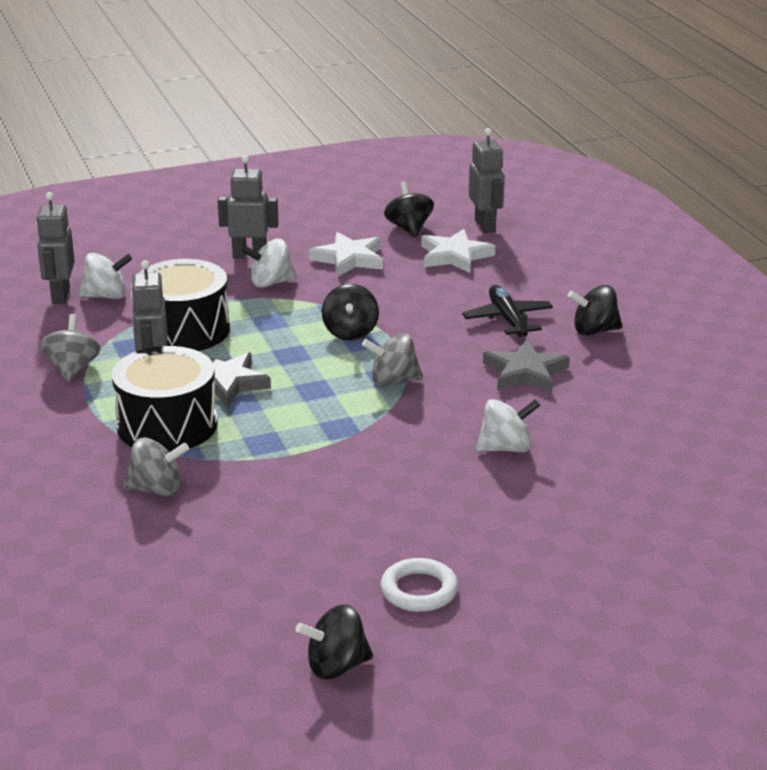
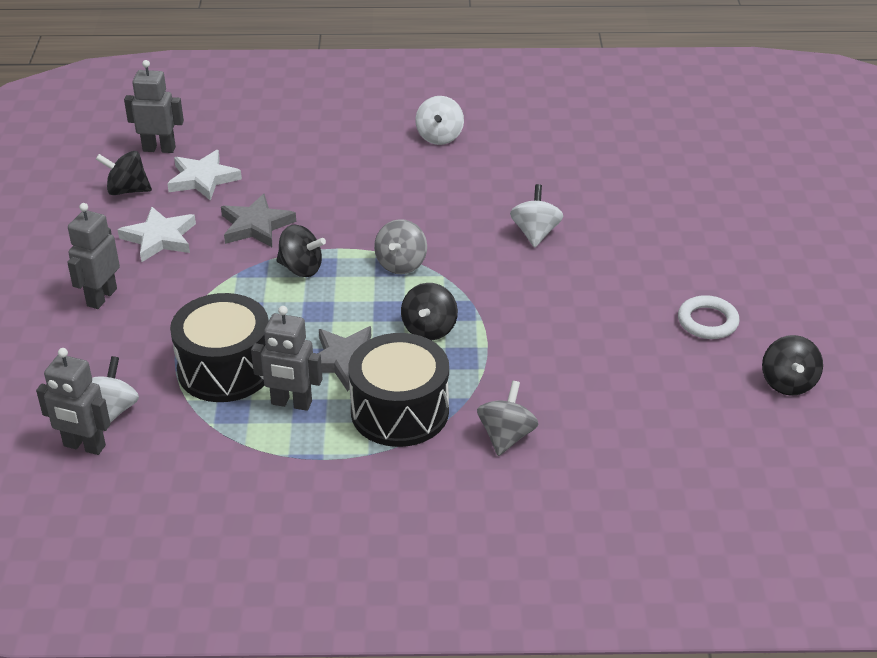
camera: 70 degrees left, 10 degrees up
(72, 369) = (252, 459): grey spinning top -> none
(270, 283) = (170, 295): white spinning top -> white spinning top (439, 137)
(508, 319) = (337, 181): black plane -> none
(525, 372) = (428, 195): grey star -> grey star (256, 225)
(594, 331) = (384, 145): black spinning top -> black spinning top (429, 329)

